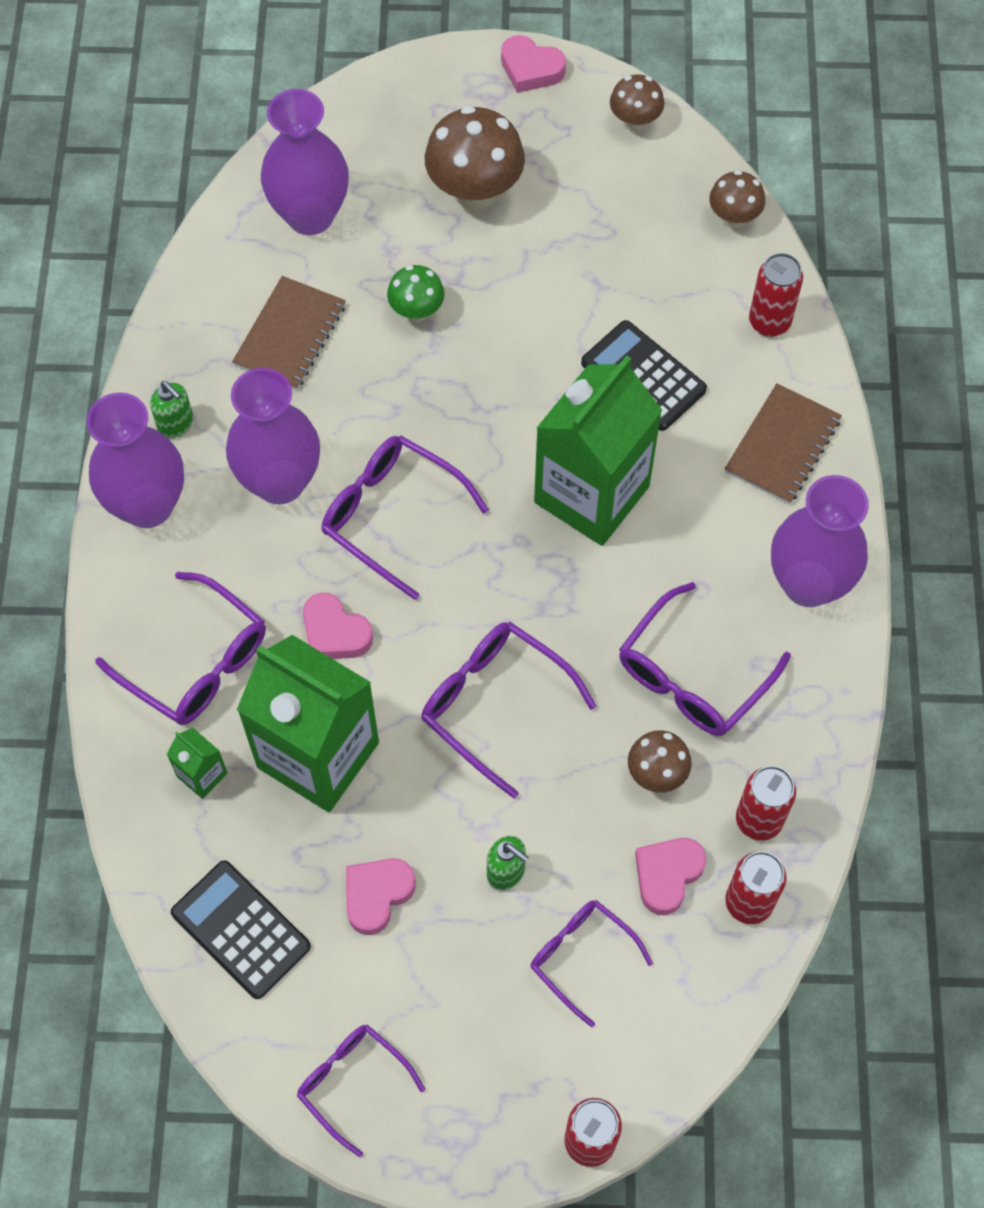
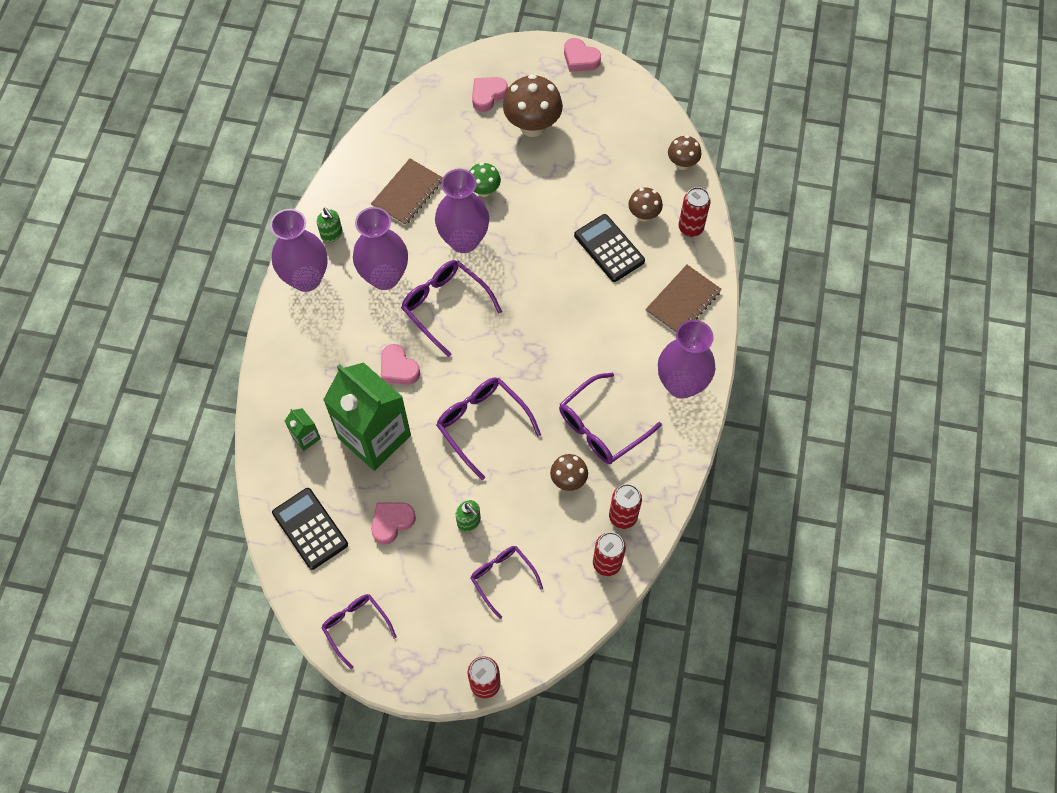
camera: 10 degrees right, 0 degrees up
(197, 662) = (316, 373): purple glasses -> none
(310, 215) = (433, 126): purple vase -> purple vase (464, 240)
(591, 494) = (564, 312): green carton -> none
(635, 122) = (635, 98): brown mushroom -> brown mushroom (643, 215)
(667, 875) = (562, 539): pink heart -> pink heart (488, 95)

